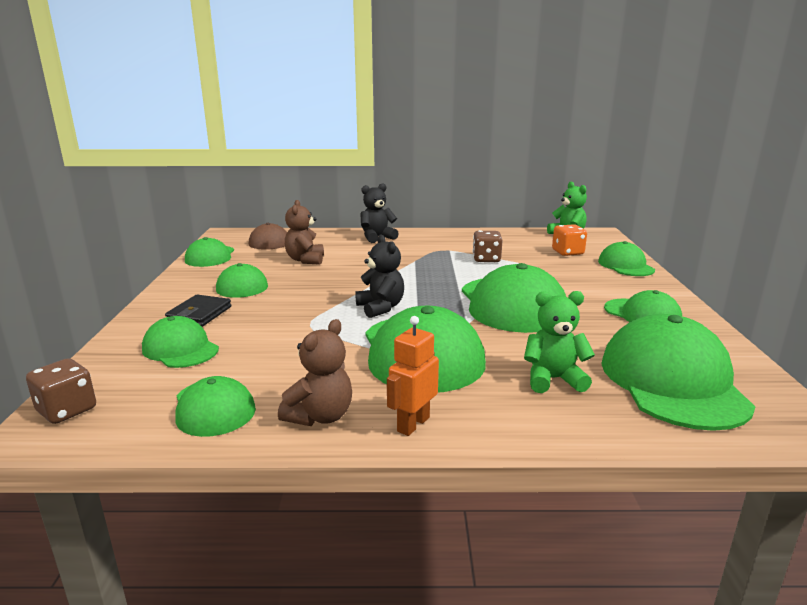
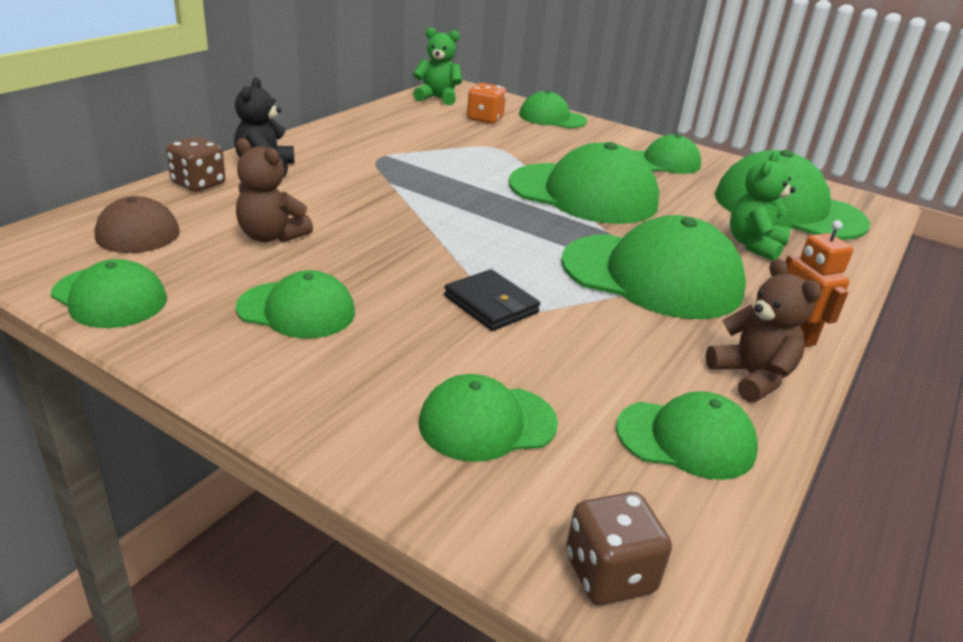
camera: 60 degrees left, 10 degrees up
(199, 314) = (372, 375): black wallet -> black wallet (491, 304)
(380, 308) = (512, 253): black teddy bear -> none
(486, 259) = (446, 153): brown dice -> brown dice (198, 184)

